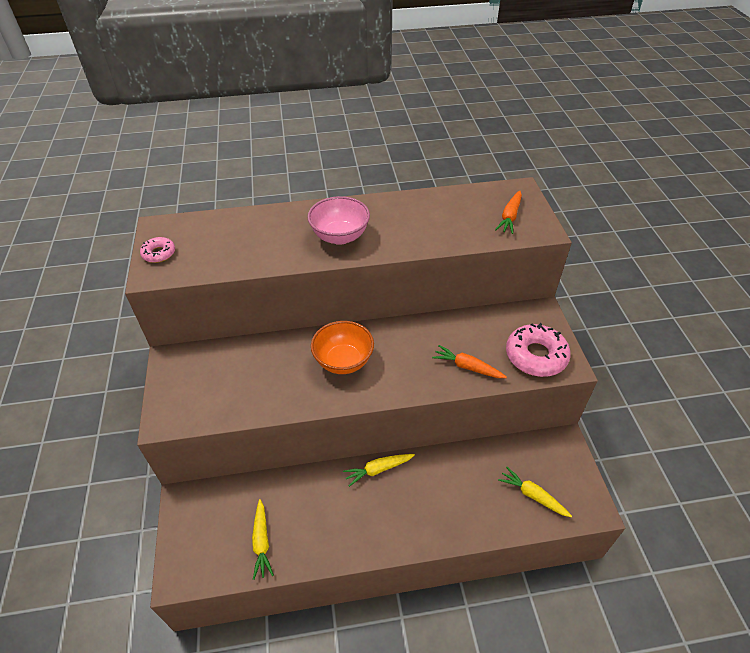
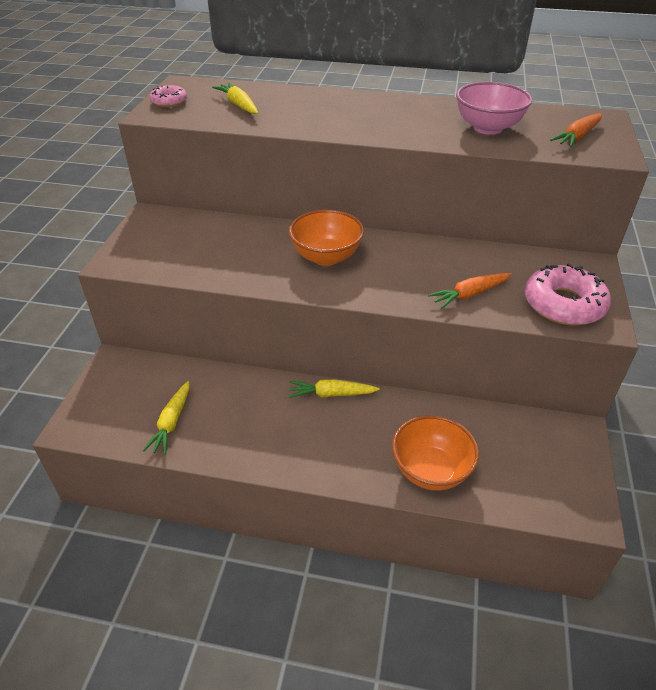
camera: 20 degrees right, 5 degrees down
(340, 236) = (363, 120): pink bowl -> pink bowl (488, 128)
(467, 367) = (469, 294): orange carrot -> orange carrot turned 75 degrees counterclockwise
(477, 513) = (430, 470): none -> orange bowl
(532, 495) = (510, 474): yellow carrot -> yellow carrot (238, 105)

